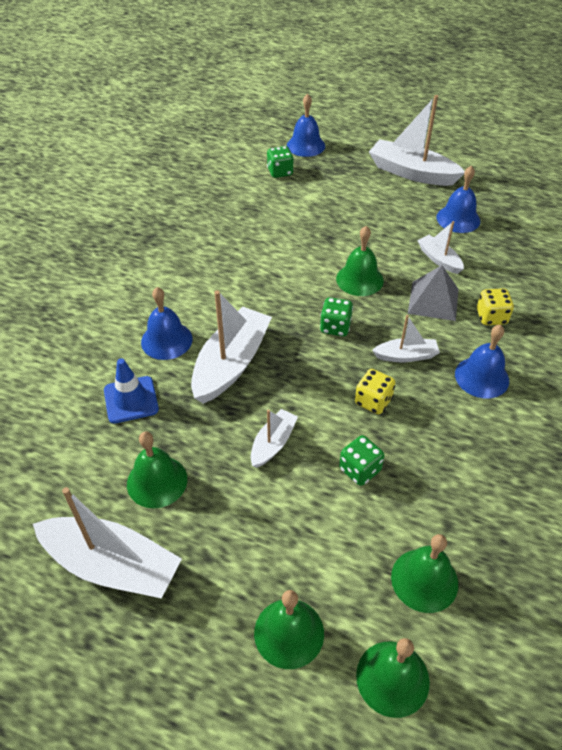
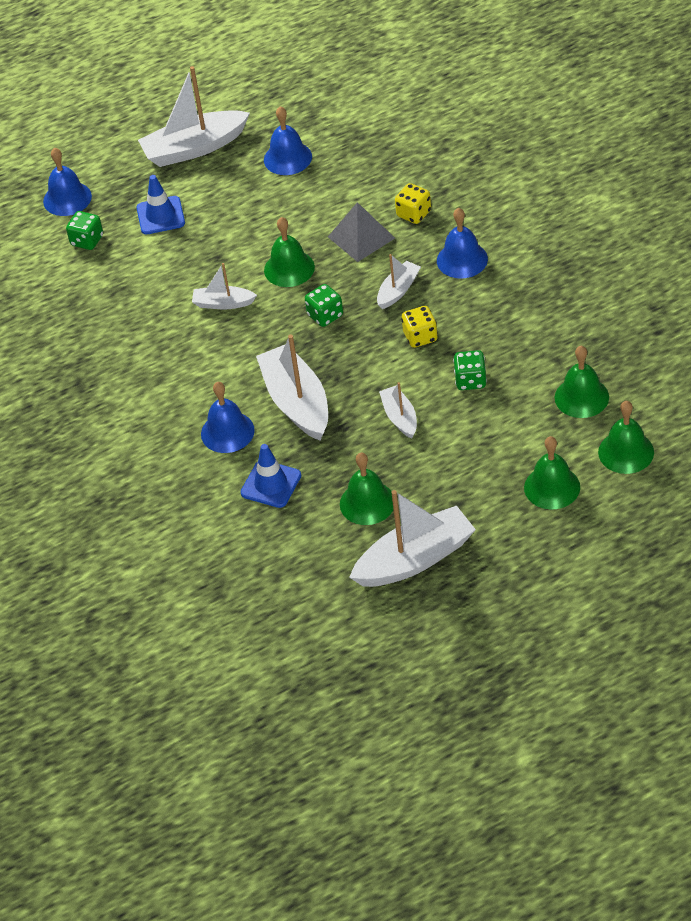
camera: 45 degrees left, 0 degrees up
(337, 191) = (160, 215): none -> blue traffic cone
(439, 259) = (321, 203): white boat -> white boat (223, 303)

